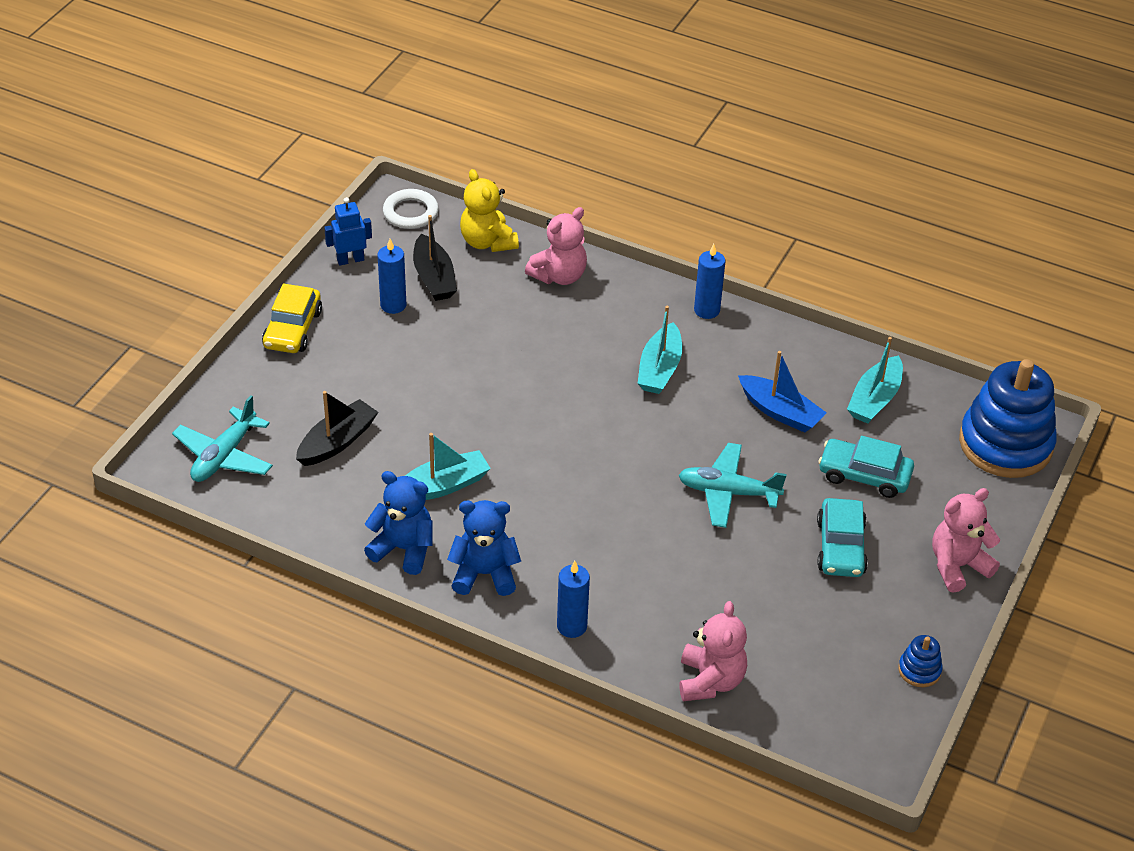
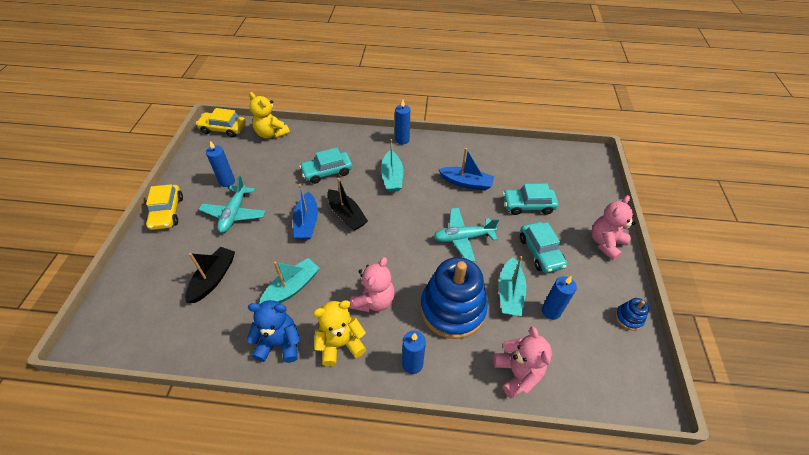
camera: 20 degrees left, 5 degrees up
(224, 456) = (135, 313): turquoise plane -> turquoise plane (234, 214)
(350, 260) = (194, 162): blue robot -> none
(410, 213) = (223, 129): white ring -> yellow car
(434, 278) = (247, 160): black boat -> black boat (346, 215)
(484, 574) = (340, 344): blue teddy bear -> yellow teddy bear
(495, 402) = (307, 222): none -> blue boat
(556, 332) = (327, 172): none -> turquoise car
(559, 276) = (317, 142): pink teddy bear -> pink teddy bear (374, 301)
(806, 626) = (551, 311): none -> blue candle
(875, 399) = (509, 163): turquoise boat -> turquoise boat (510, 293)
(1005, 444) = (584, 168): blue stacking toy -> blue stacking toy (452, 309)

